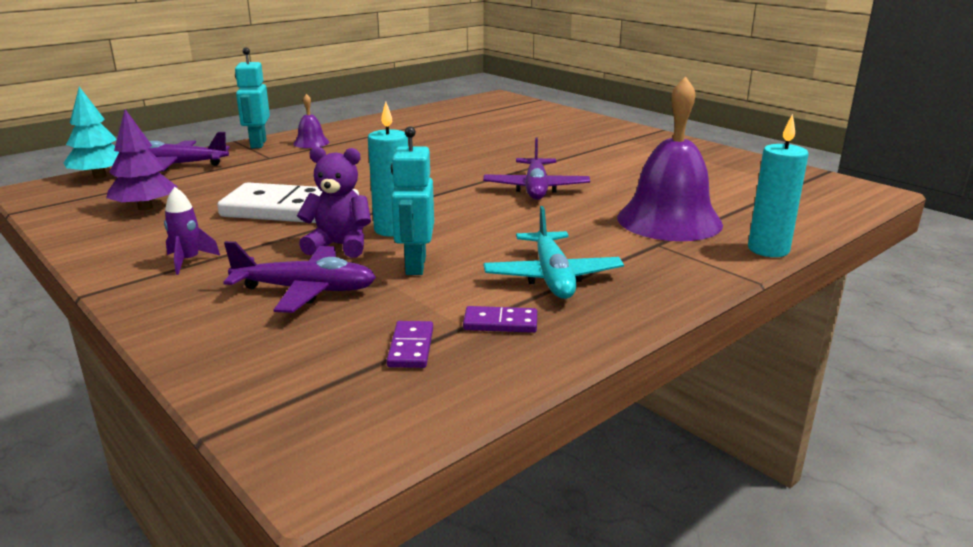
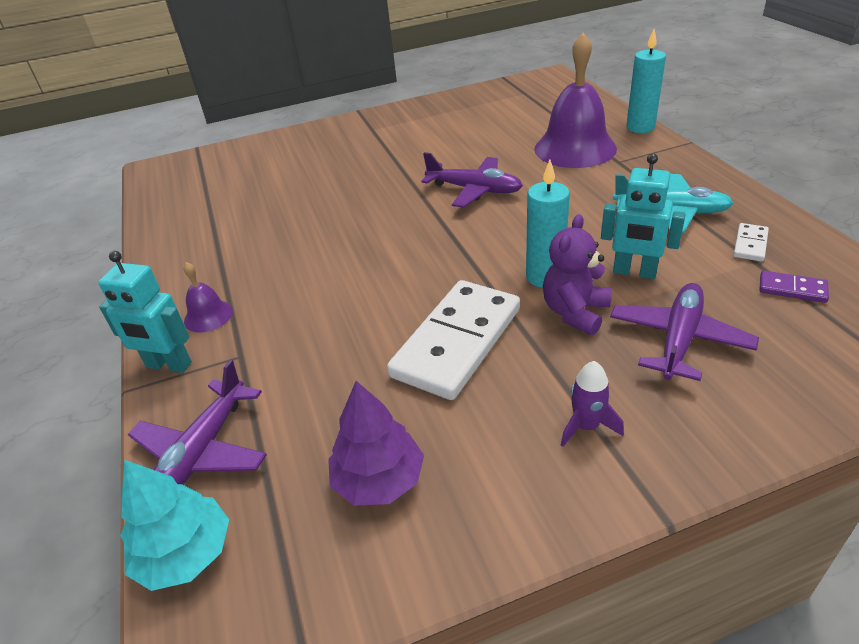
camera: 65 degrees left, 15 degrees up
(500, 323) = (750, 244): purple domino -> white domino

